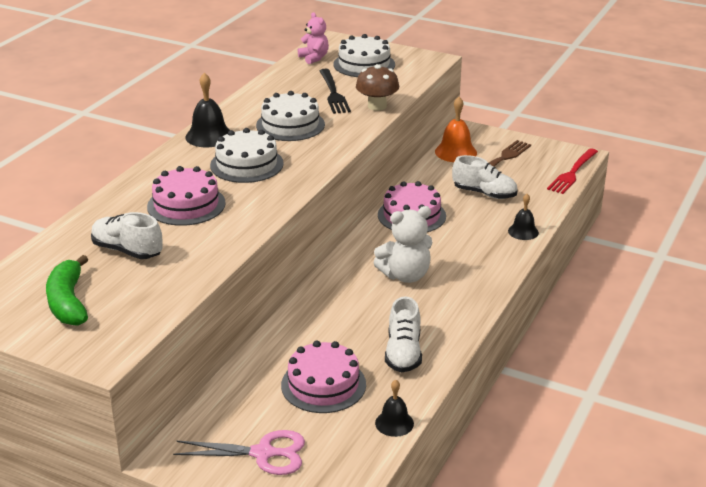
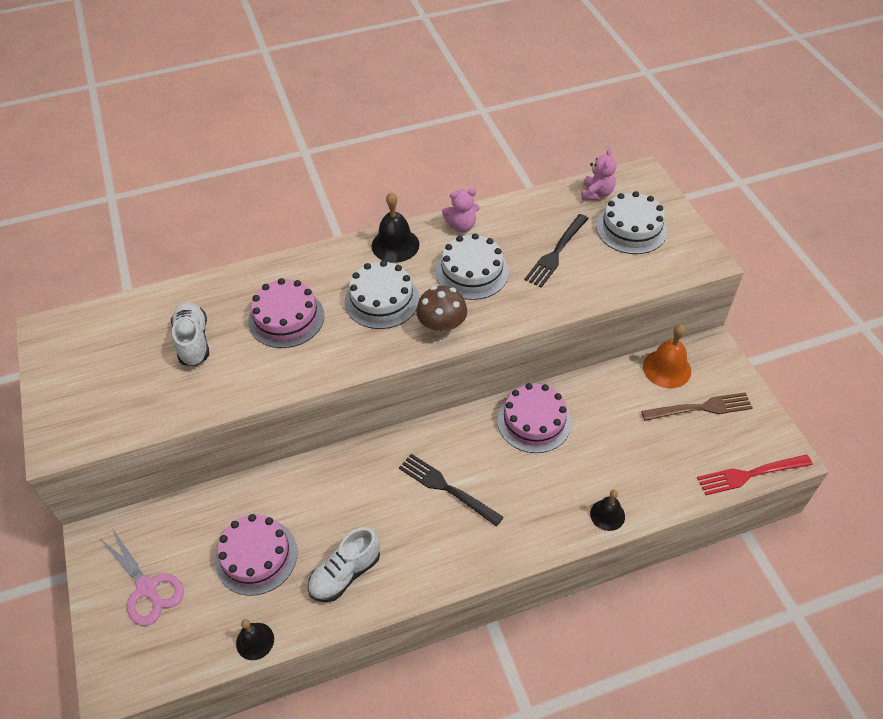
camera: 45 degrees right, 20 degrees up
(68, 302) = (101, 369): green banana -> none
(244, 108) = (461, 226): none -> pink teddy bear
(377, 106) = (573, 294): brown mushroom -> brown mushroom (442, 327)
(405, 275) = (447, 488): white teddy bear -> black fork
(484, 193) = (630, 440): white shoe -> none

